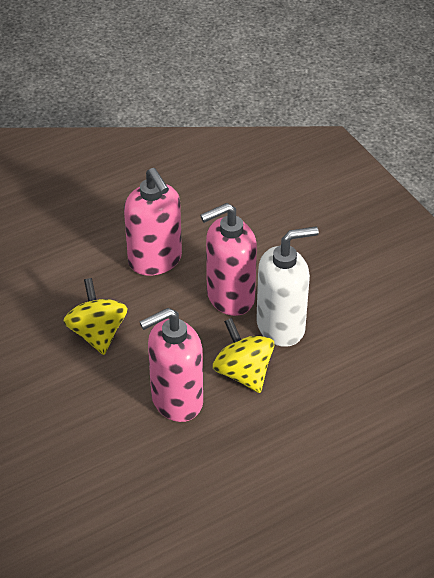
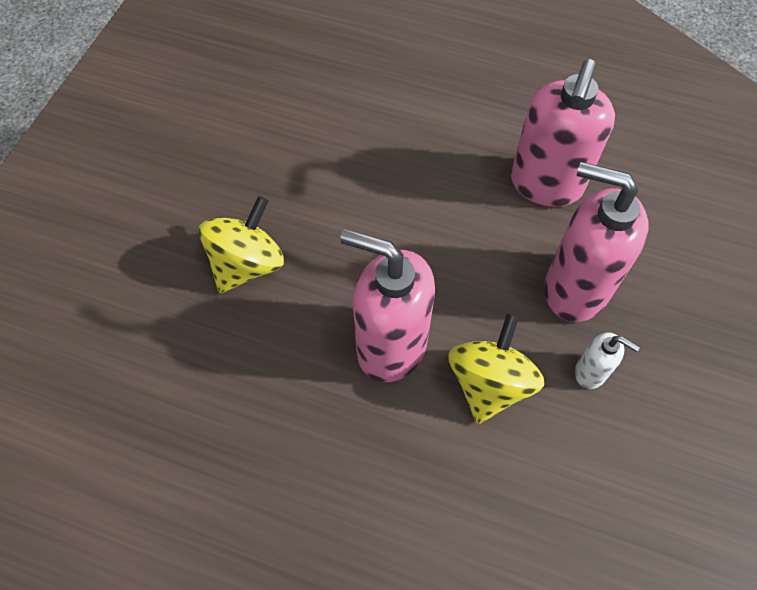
camera: 50 degrees right, 15 degrees up
(97, 333) = (405, 208): yellow spinning top -> yellow spinning top (247, 264)
(281, 326) = (590, 372): white soap dispenser -> white soap dispenser, size x0.46

